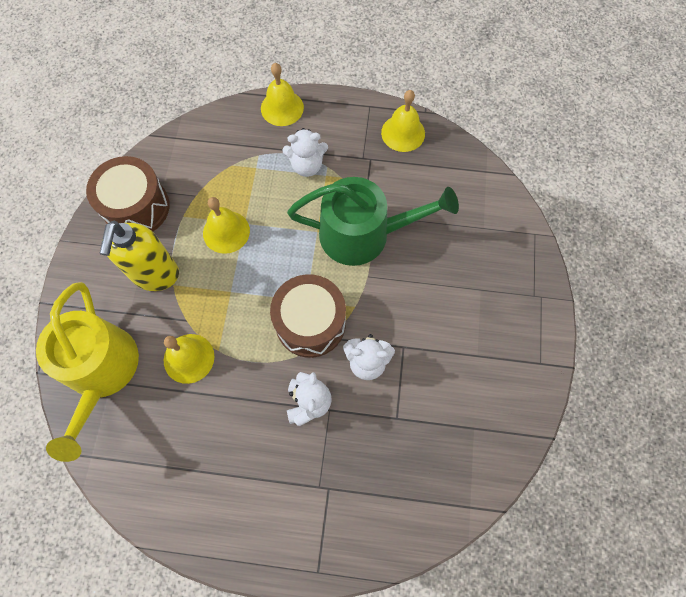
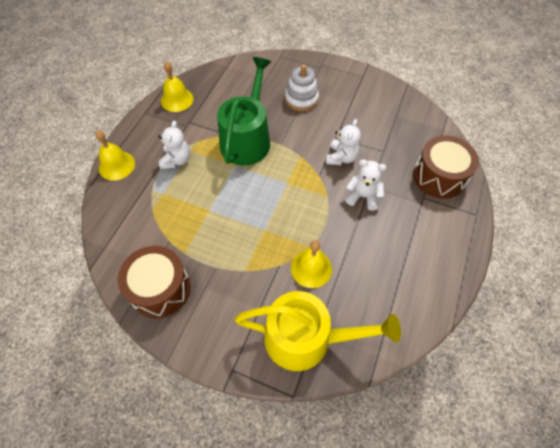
camera: 75 degrees left, 10 degrees down
(155, 275) = (231, 282): yellow soap dispenser -> none
(226, 232) = (211, 224): yellow bell -> none
(310, 323) = (305, 184): brown drum -> brown drum (439, 176)
(458, 284) = (301, 99): none -> white stacking toy

